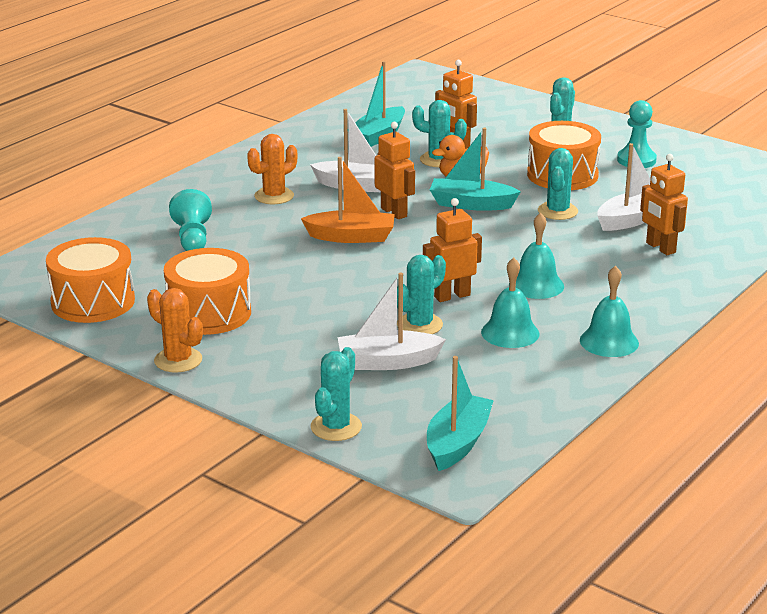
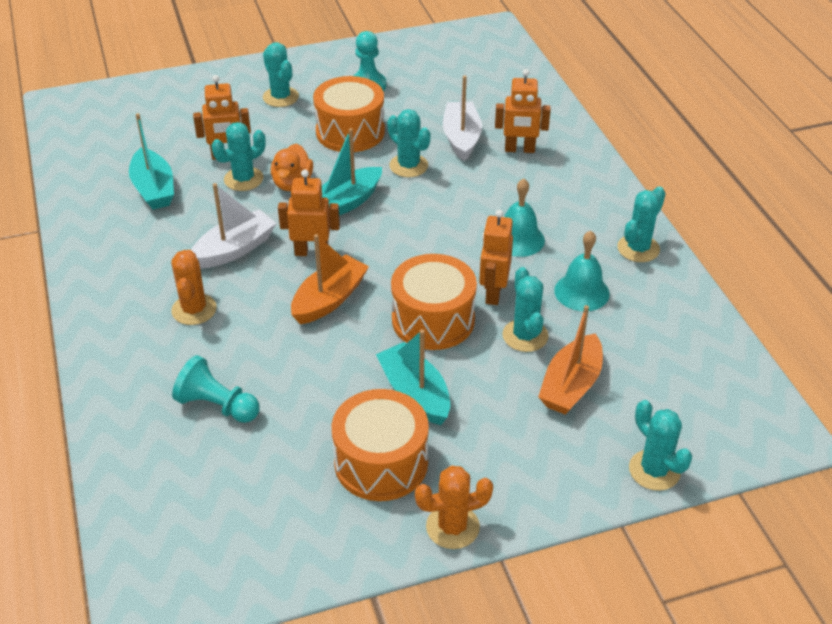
camera: 55 degrees left, 15 degrees up
(93, 302) = (274, 543): orange drum -> orange drum (433, 320)
(387, 362) = (571, 385): white boat -> orange boat
(457, 443) = (730, 408): turquoise boat -> turquoise boat (415, 393)
(609, 341) = (638, 248): turquoise bell -> turquoise cactus

